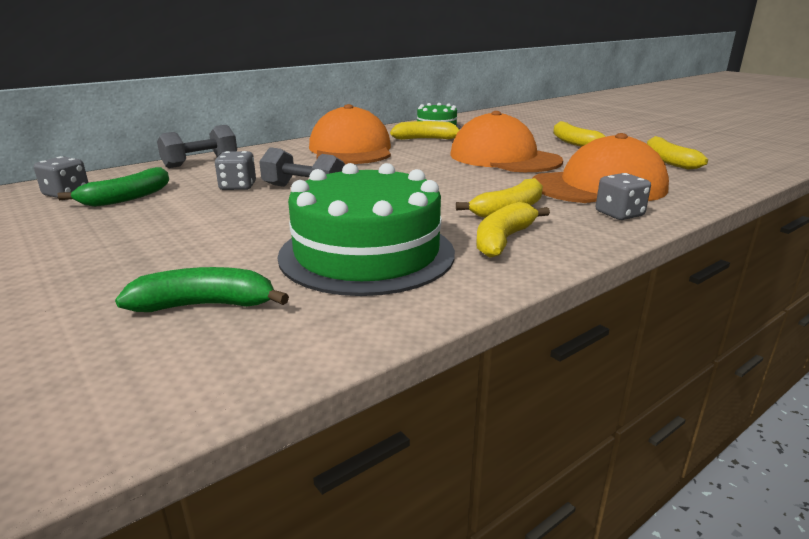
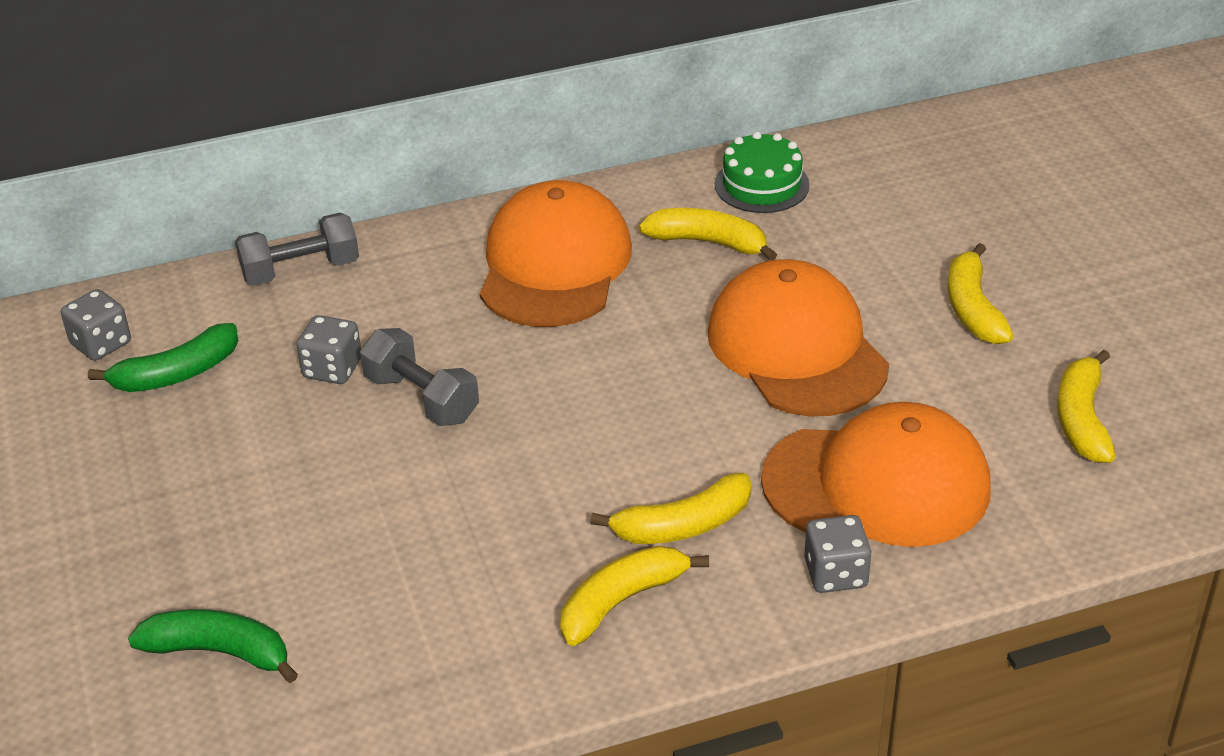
camera: 20 degrees right, 15 degrees up
(367, 253) = (432, 592): green cake -> none

